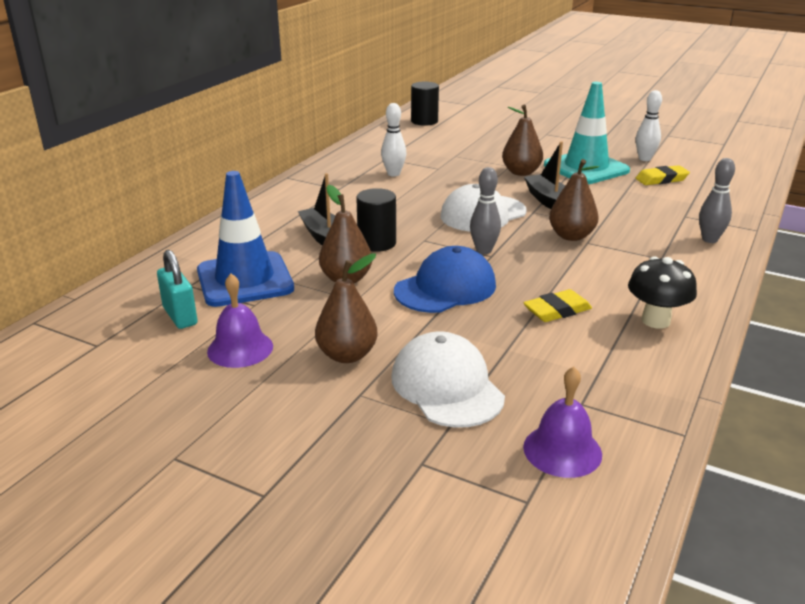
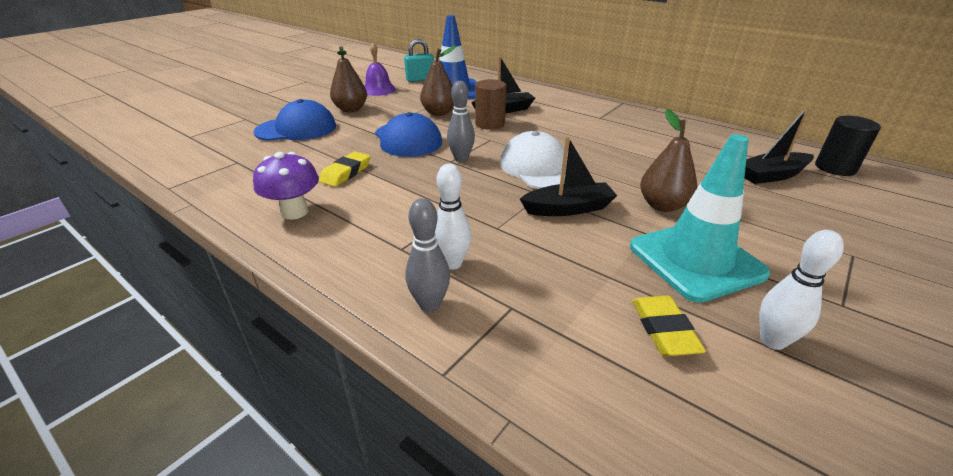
camera: 100 degrees right, 5 degrees up
(377, 243) = (490, 124): black cylinder -> brown cylinder
(393, 174) = (639, 139): white bowling pin -> white bowling pin (452, 263)
(446, 386) = (296, 129): white cap -> blue cap
(448, 138) = (772, 175): none -> black boat
(557, 310) = (346, 173): yellow eraser -> yellow eraser turned 45 degrees clockwise
(562, 450) = (208, 149): purple bell -> none
(571, 236) = (475, 204): brown pear -> none
(655, 320) = (294, 212): black mushroom -> purple mushroom

